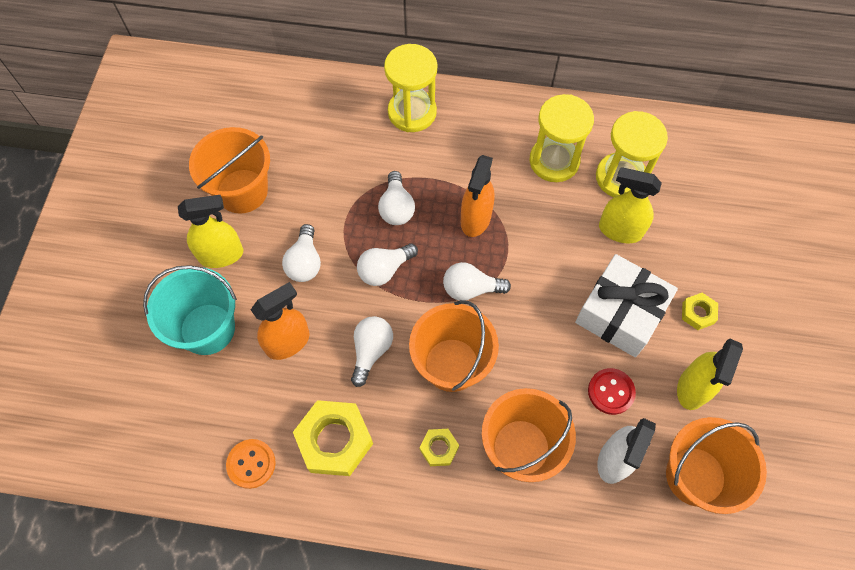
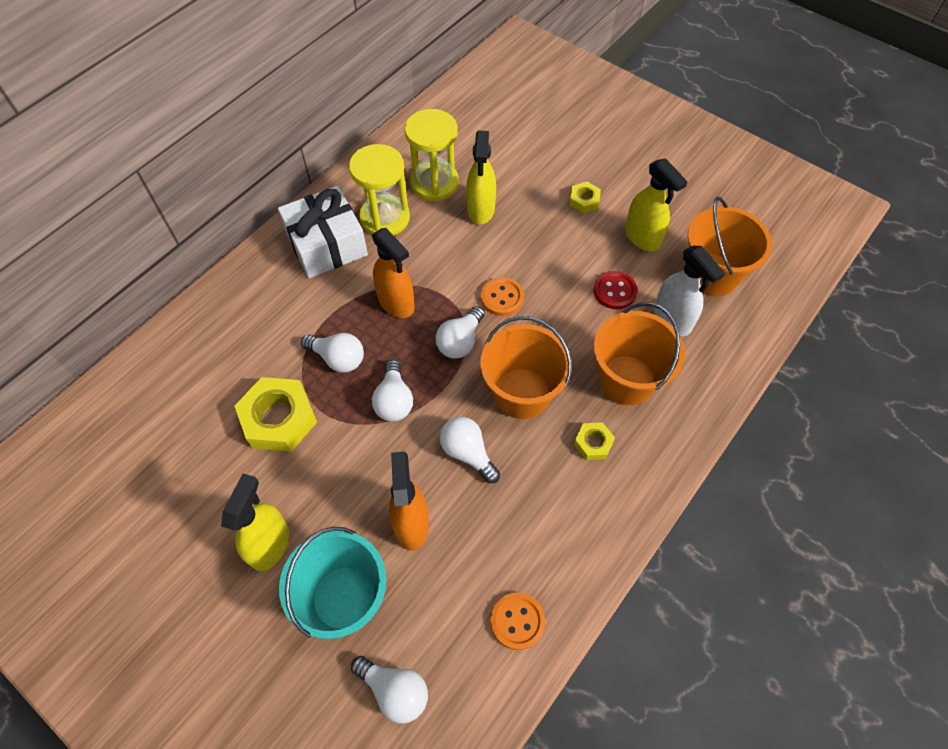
camera: 60 degrees left, 5 degrees down
(242, 191) = (212, 488): orange bucket -> none
(305, 262) = (337, 467): white light bulb -> white light bulb (395, 690)
(334, 440) = (537, 529): yellow nut -> yellow nut (279, 419)
(412, 112) = (249, 295): yellow hourglass -> none
(537, 298) = (502, 297): none -> orange button
(619, 230) = (481, 209): yellow spray bottle -> yellow spray bottle turned 45 degrees counterclockwise
(620, 313) = (552, 249): white gift -> white gift (327, 244)

